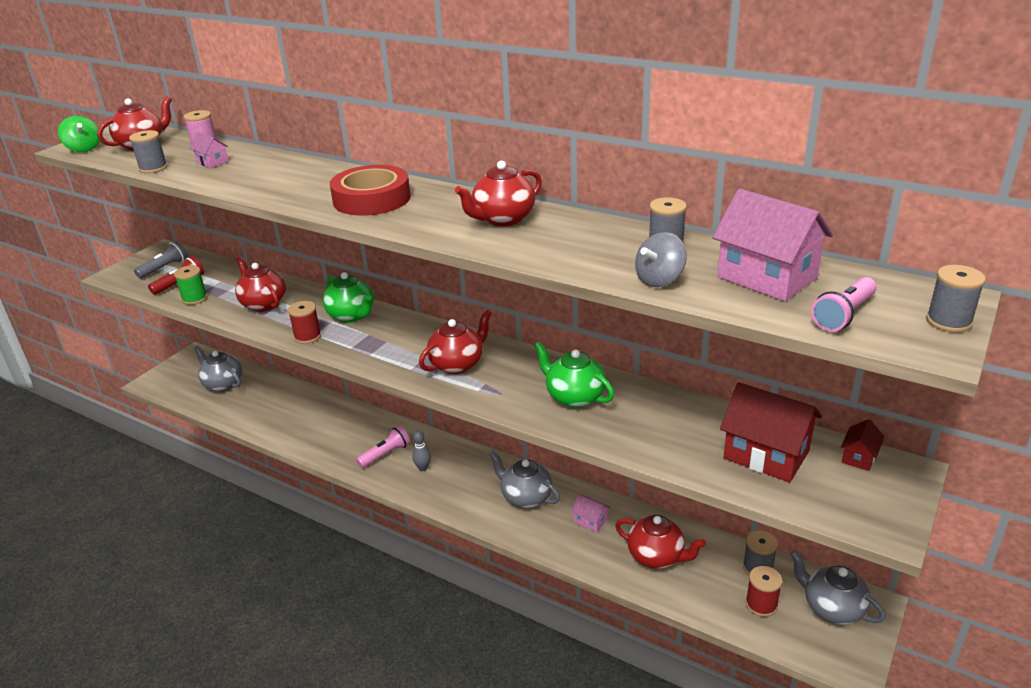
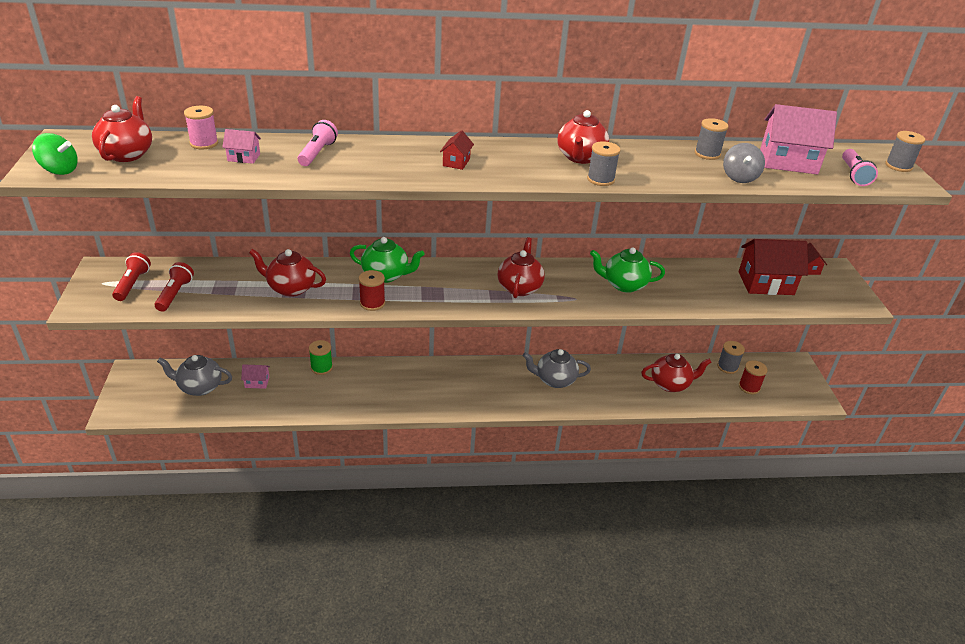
camera: 40 degrees left, 5 degrees up
(153, 168) = (190, 175): grey spool -> grey spool (600, 179)
(164, 268) = (132, 284): grey flashlight -> red flashlight
(194, 298) = (212, 303): green spool -> green spool (321, 367)
(372, 199) = (456, 162): red tape -> red house
(385, 454) = (420, 390): pink flashlight -> pink flashlight (317, 153)
(423, 468) = (460, 388): grey bowling pin -> none
(590, 521) = (611, 378): pink house -> pink house (257, 382)
(832, 608) = (782, 373): grey teapot -> none

